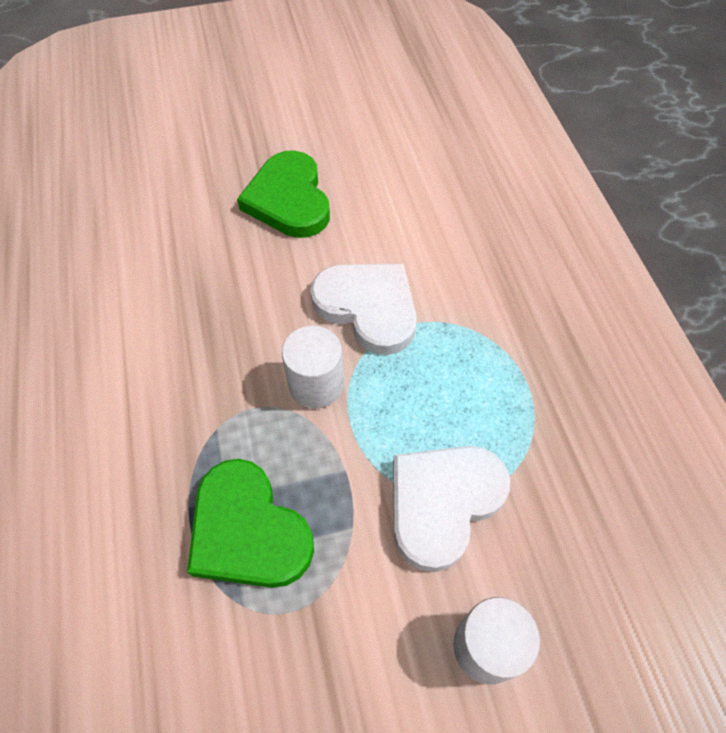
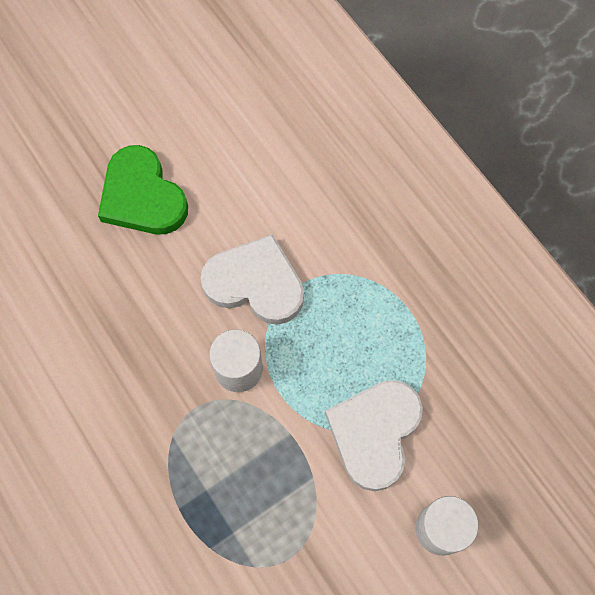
camera: 20 degrees left, 10 degrees up
(248, 530) = (234, 509): green heart -> none

